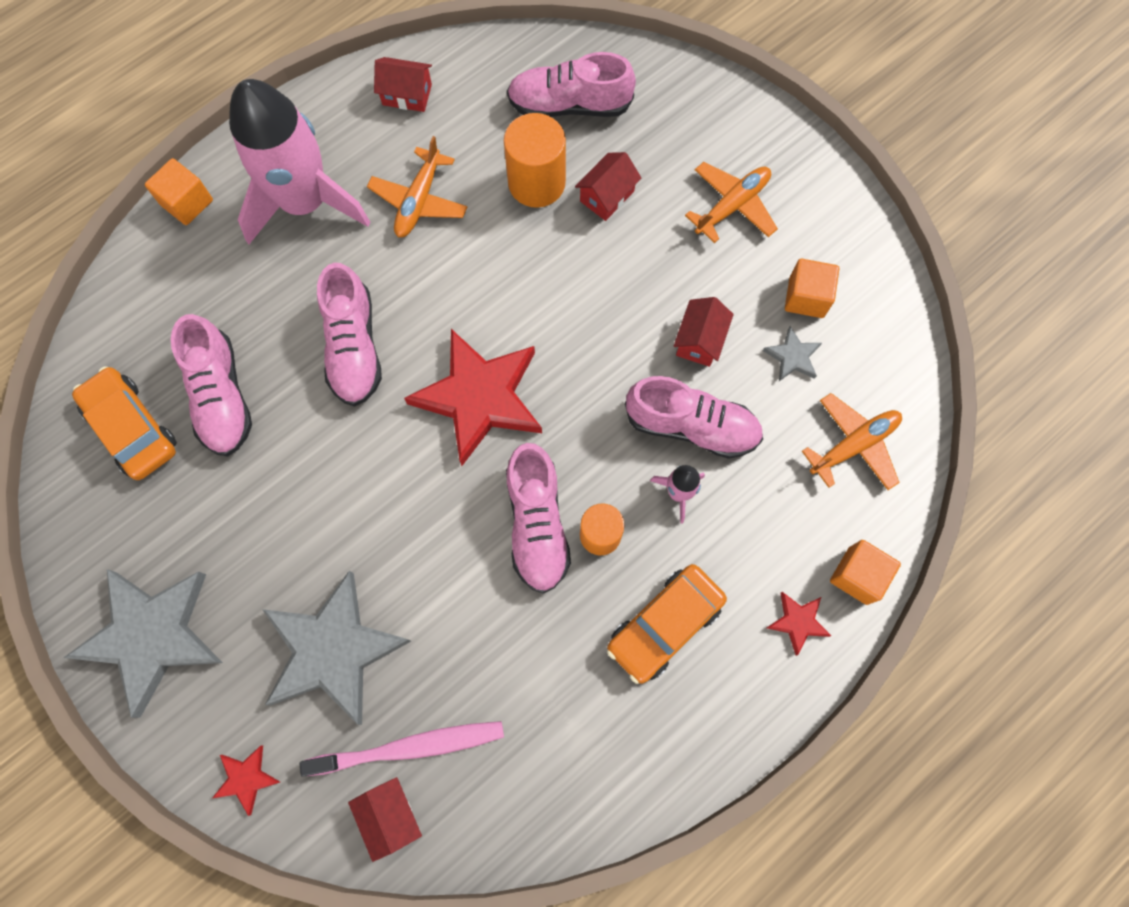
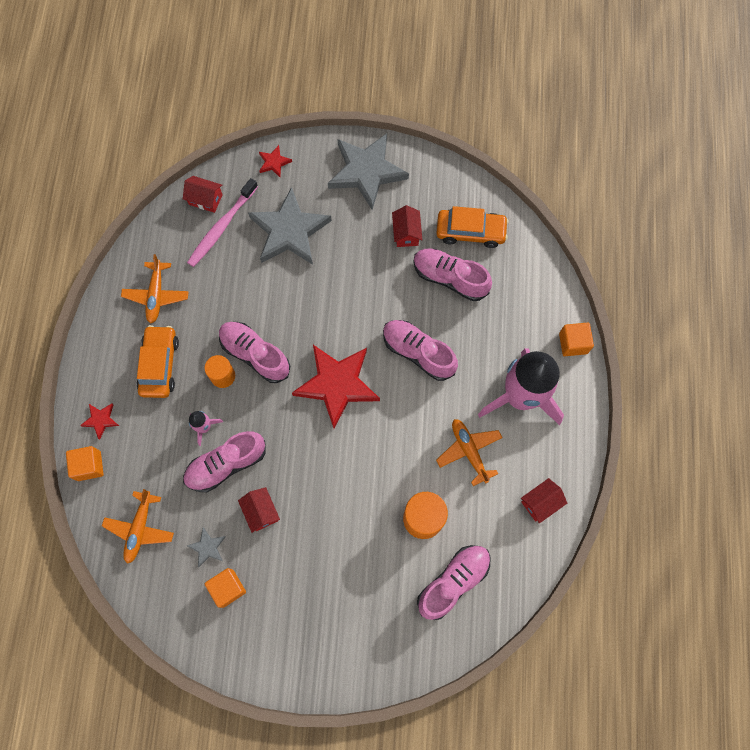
camera: 135 degrees right, 0 degrees up
(607, 196) = (381, 546): red house -> red house (406, 233)
(732, 206) = (312, 605): orange plane -> orange plane (156, 295)

